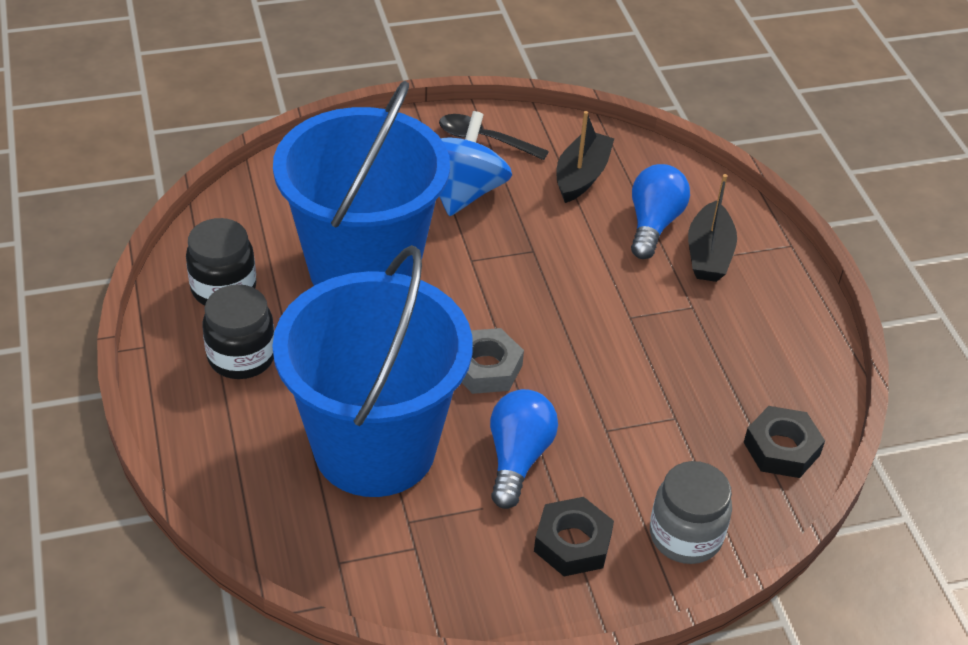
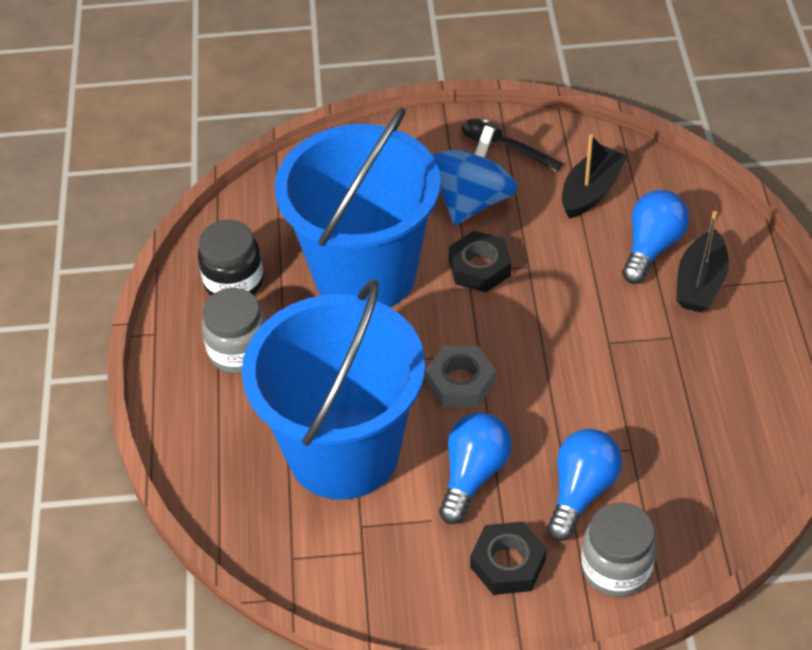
camera: 15 degrees right, 5 degrees up
(241, 357) = (239, 351): black jar -> grey jar
(633, 464) = (581, 491): none -> blue light bulb
(781, 448) = (728, 490): black nut -> black nut (479, 267)

